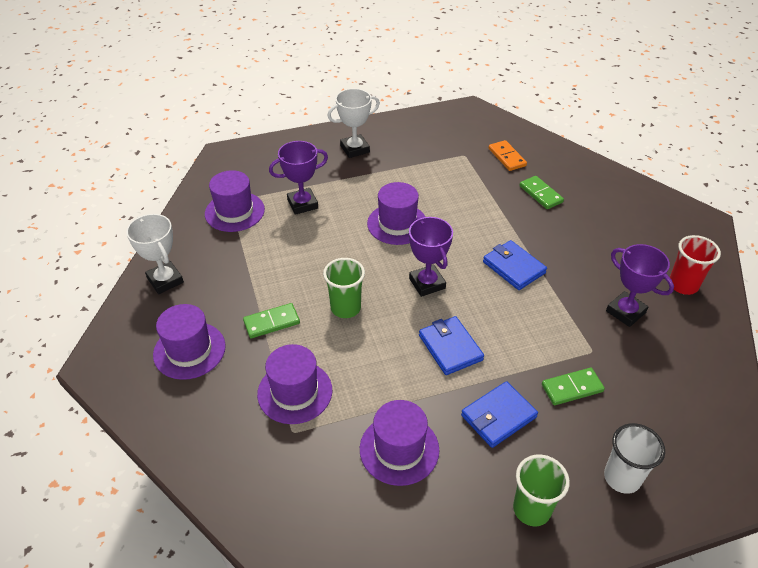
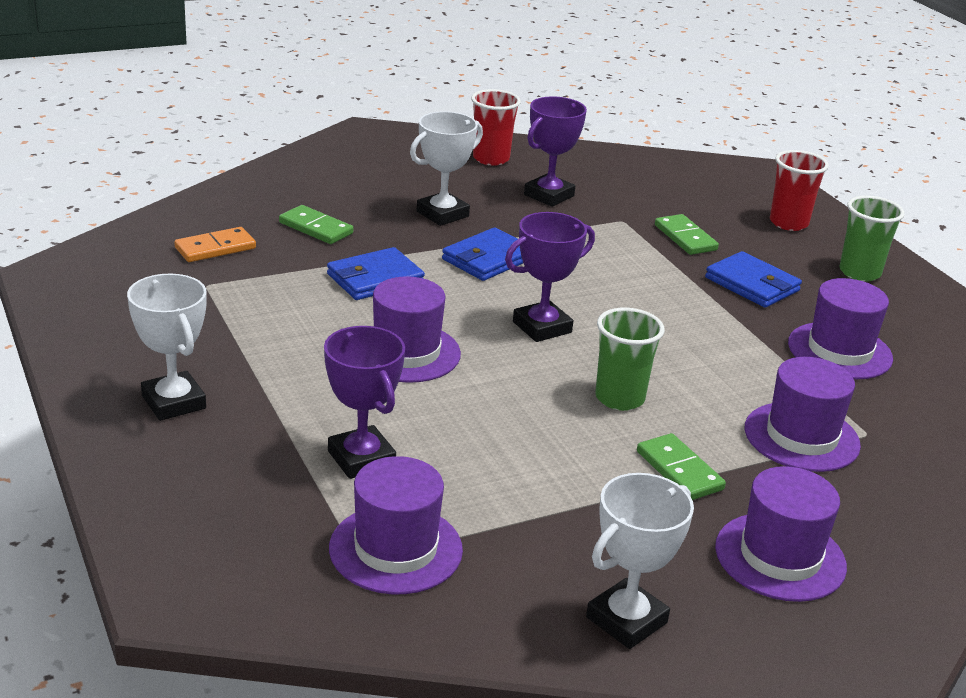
camera: 100 degrees left, 15 degrees down
(450, 347) = (659, 312): blue wallet -> blue wallet (375, 279)
(541, 194) = (316, 228): green domino -> green domino turned 75 degrees clockwise
(576, 251) = (442, 214): none -> white trophy
(622, 477) = (788, 223): white cup -> red cup

